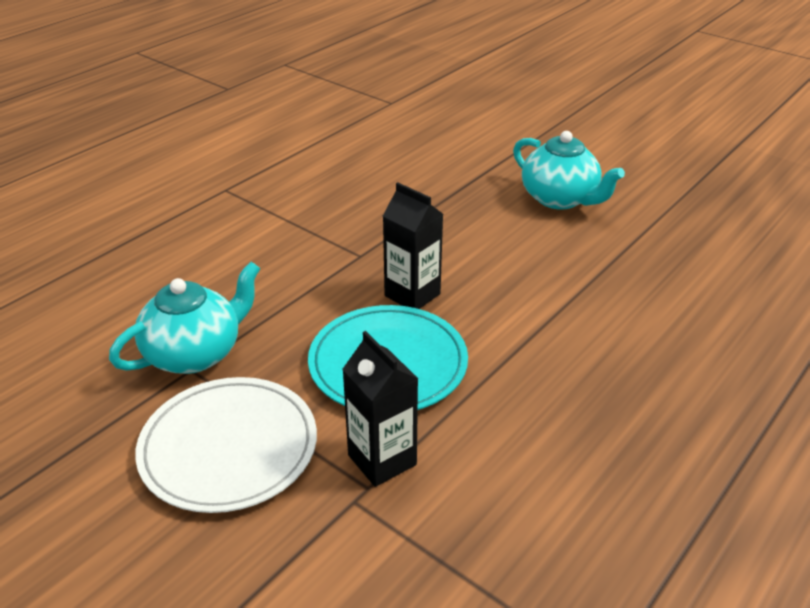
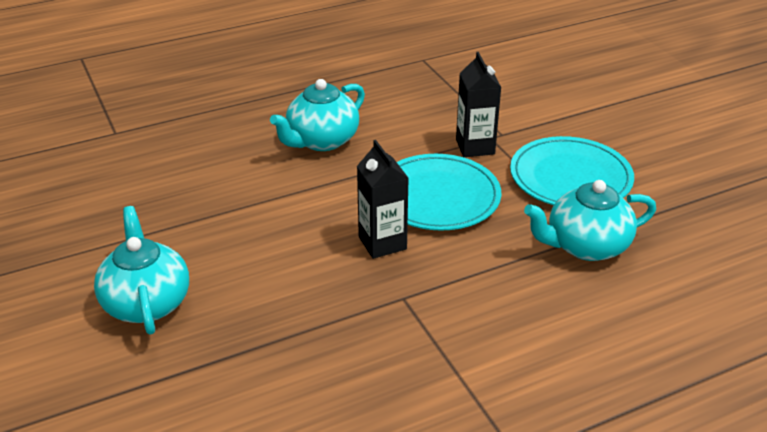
camera: 155 degrees left, 0 degrees up
(229, 448) = (570, 177): white plate -> turquoise plate
(590, 399) = (321, 141): none -> turquoise teapot

